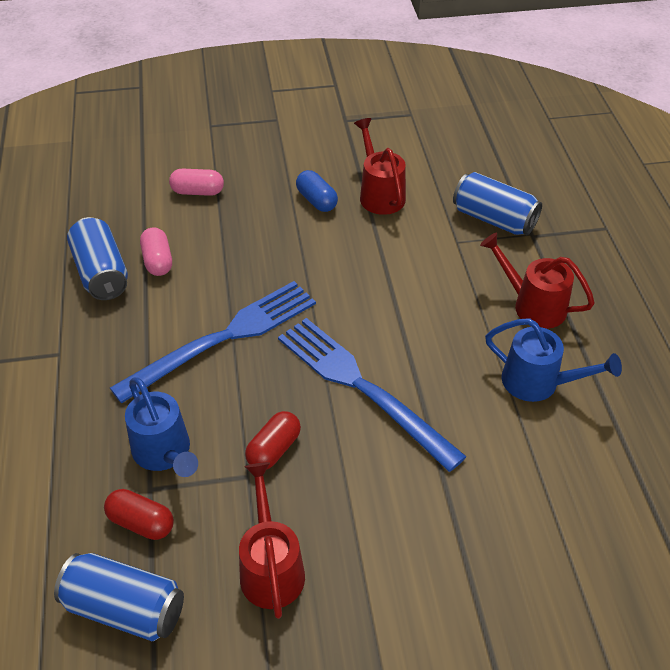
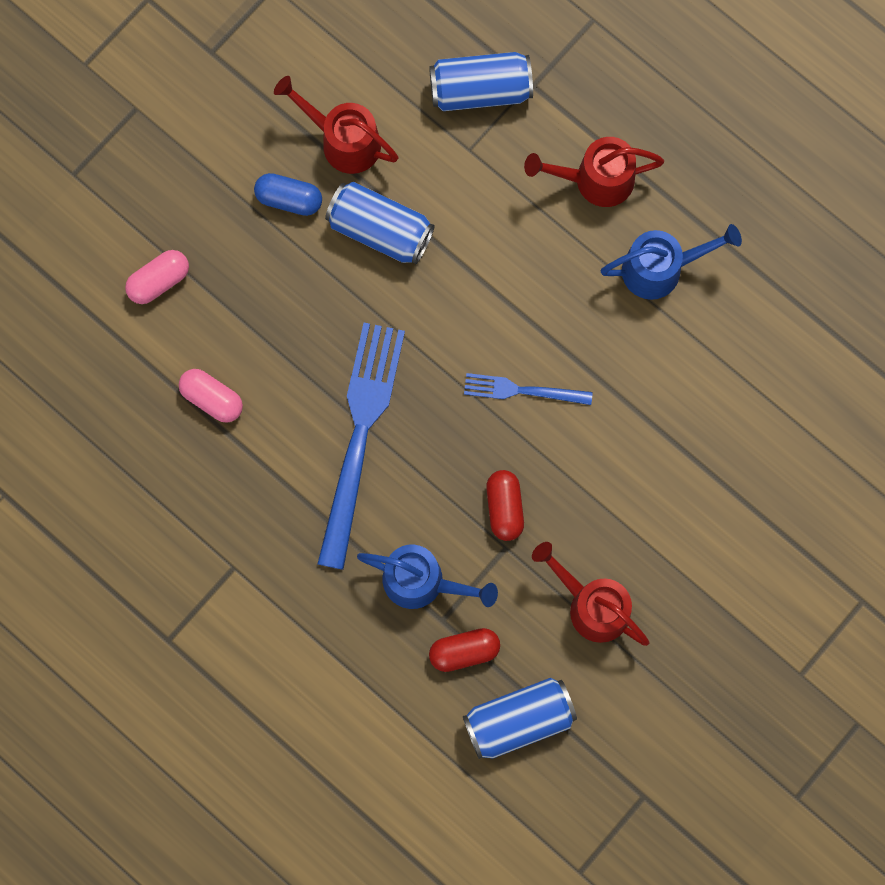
camera: 40 degrees left, 30 degrees up
(101, 273) = (174, 455): blue can -> blue can (380, 230)
(362, 387) = (522, 390): blue fork -> blue fork, size x0.51

